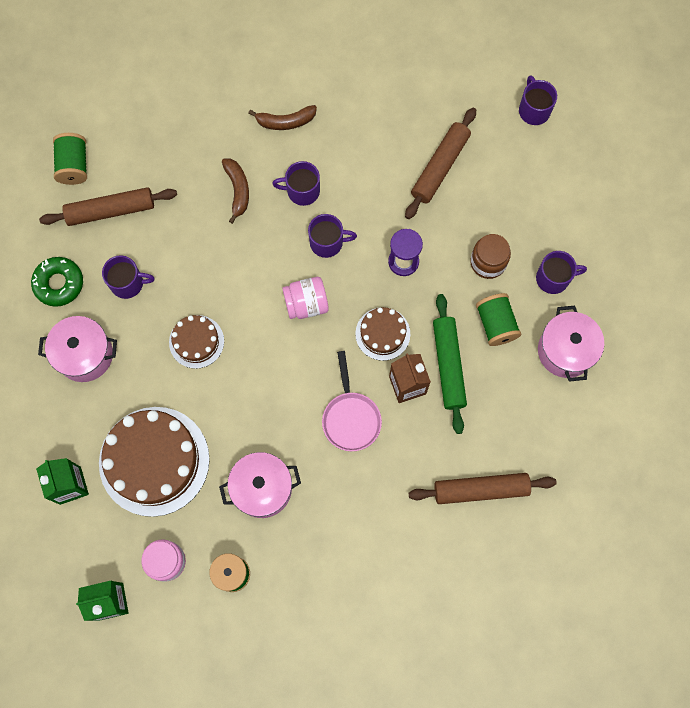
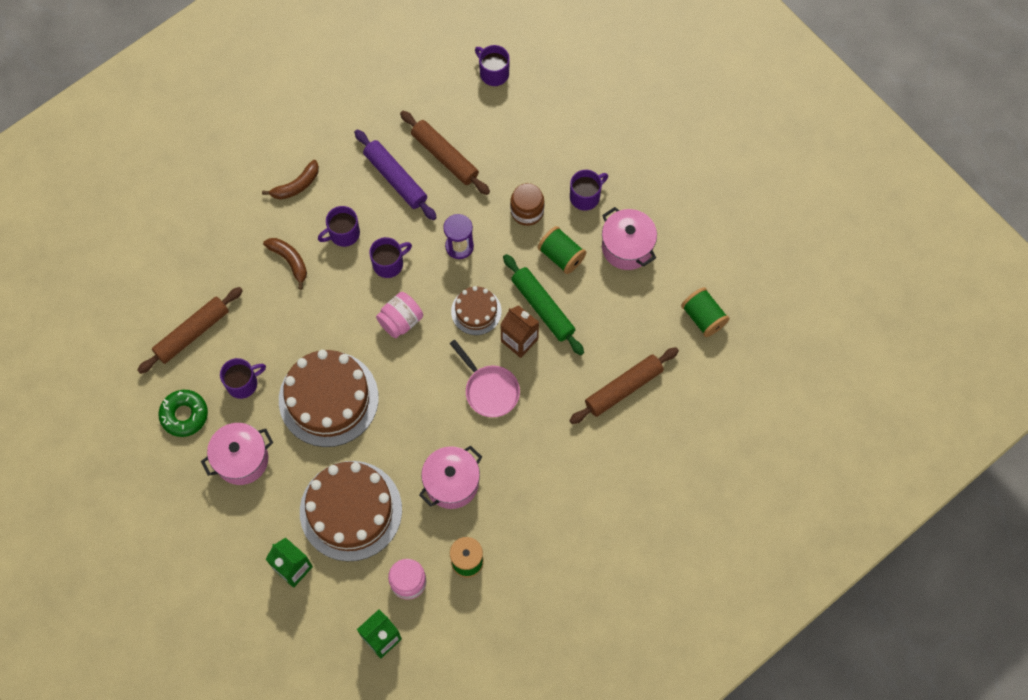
camera: 30 degrees left, 5 degrees down
(74, 165) = (138, 313): green spool -> green spool (703, 317)
(196, 341) = (328, 399): brown cake -> brown cake, size x1.94
(381, 163) = (395, 178): none -> purple rolling pin
(440, 167) = (445, 156): brown rolling pin -> brown rolling pin turned 45 degrees counterclockwise

